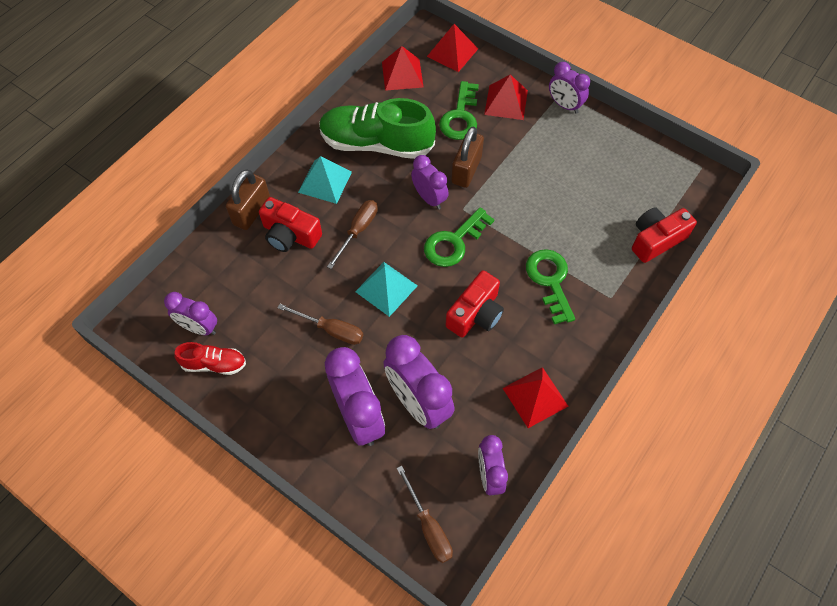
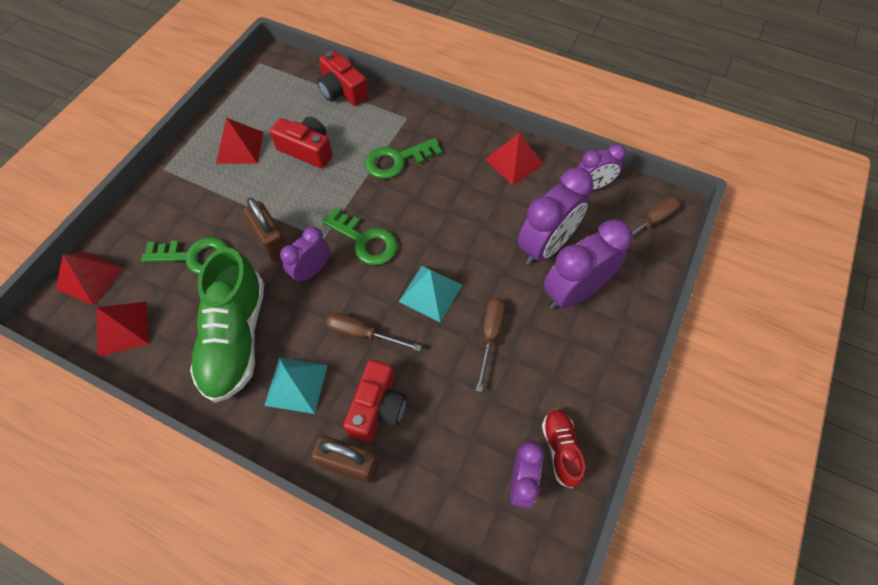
camera: 100 degrees left, 0 degrees up
(466, 170) = (271, 241): brown padlock -> brown padlock turned 45 degrees clockwise
(475, 314) = (443, 213): red camera -> red camera (307, 150)
(506, 102) = (174, 216): red pyramid -> red pyramid (239, 147)
(564, 105) = (181, 164): purple clock -> none

